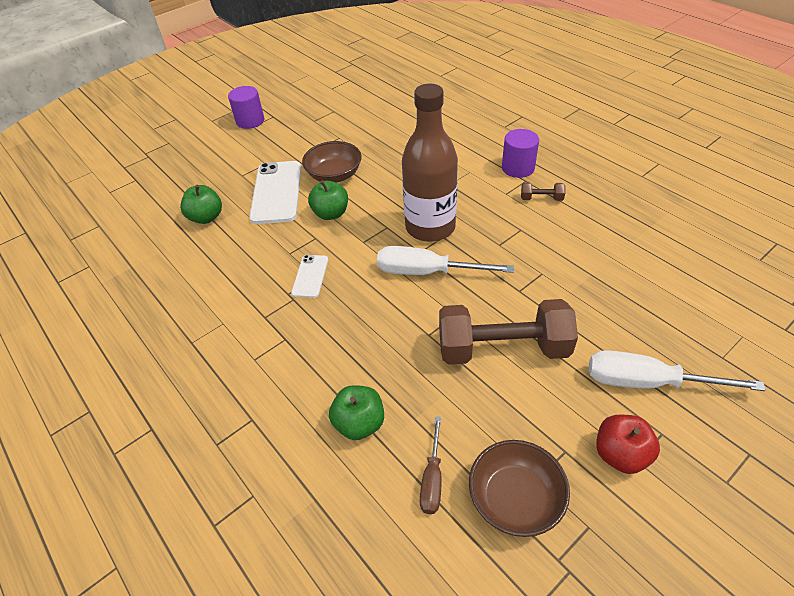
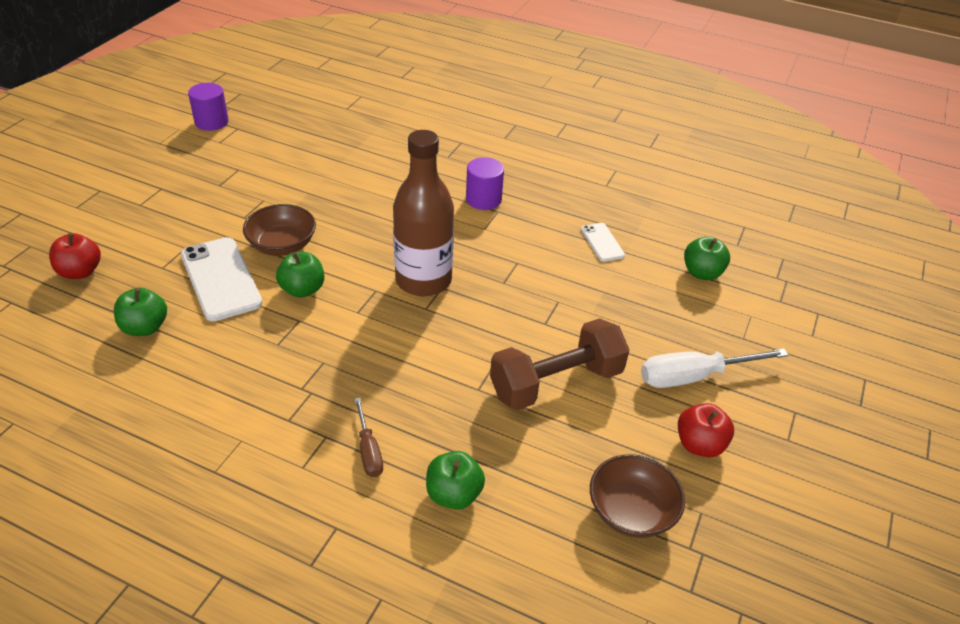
camera: 30 degrees left, 5 degrees down
(188, 167) = (80, 272): none -> red apple
(250, 121) = (133, 199): purple cylinder -> purple cylinder (211, 122)
(310, 276) = (317, 363): white phone -> white phone (602, 242)
(427, 272) = (444, 327): white screwdriver -> none
(432, 479) = (550, 520): brown screwdriver -> brown screwdriver (369, 451)
(541, 198) = (522, 227): brown dumbbell -> none
(705, 279) = (702, 273): none -> green apple

